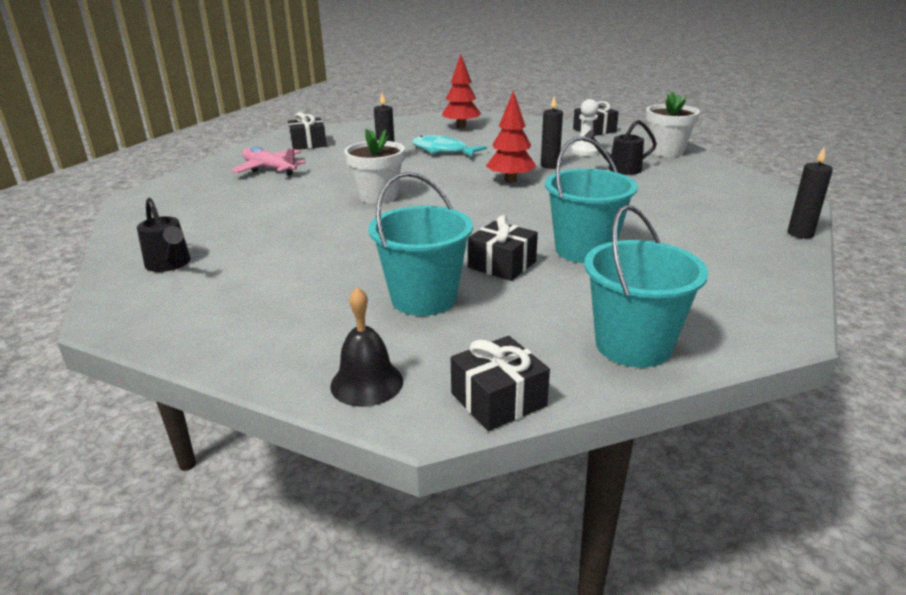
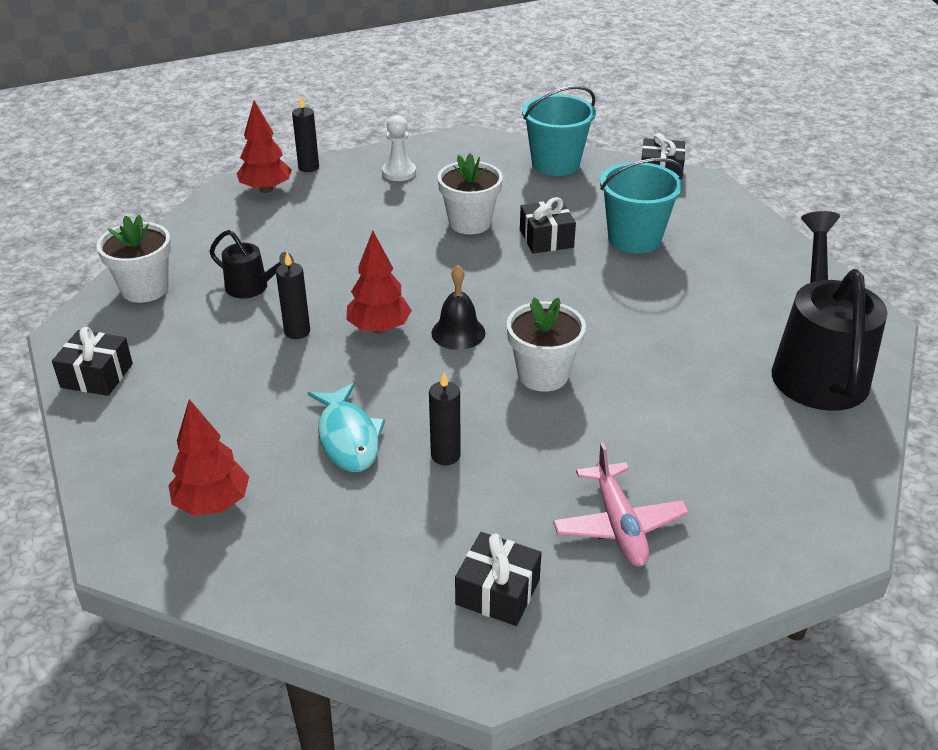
camera: 140 degrees left, 10 degrees up
(170, 264) = (817, 367): black watering can -> black watering can, size x2.05
(367, 383) = (720, 206): black bell -> black bell (458, 333)
(584, 250) = (470, 223): turquoise bucket -> white flower pot
(585, 151) = (210, 336): white pawn -> white pawn (399, 172)
(771, 209) = (266, 189): none -> red tree

